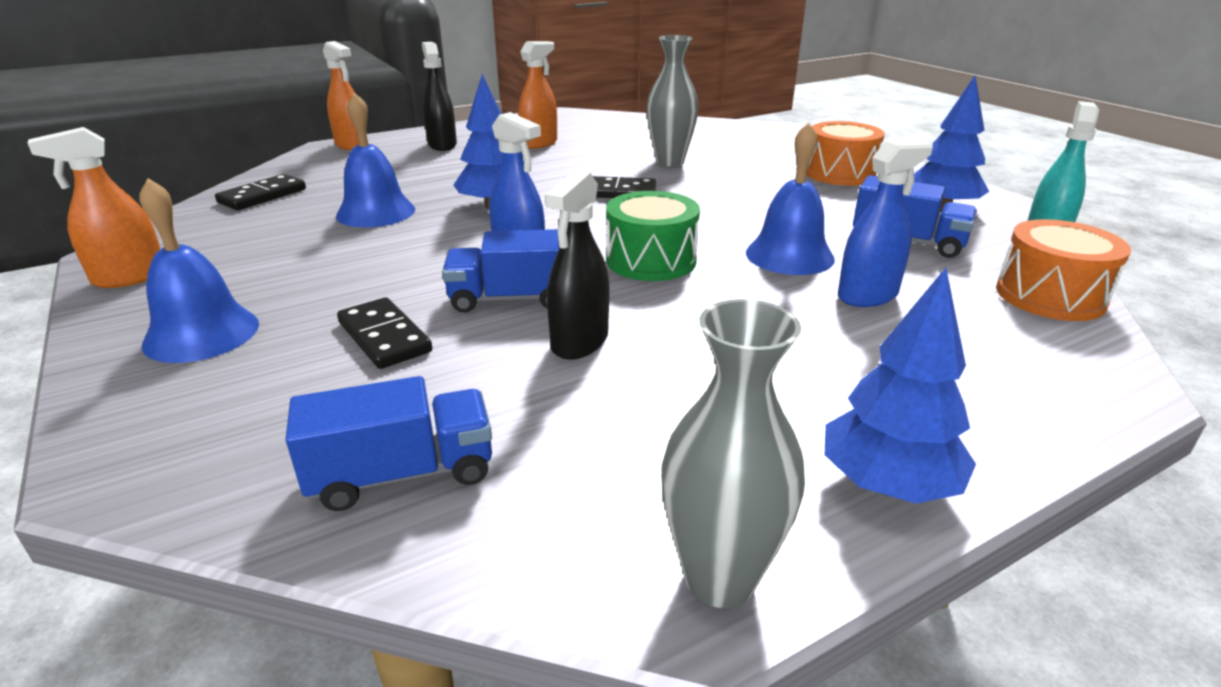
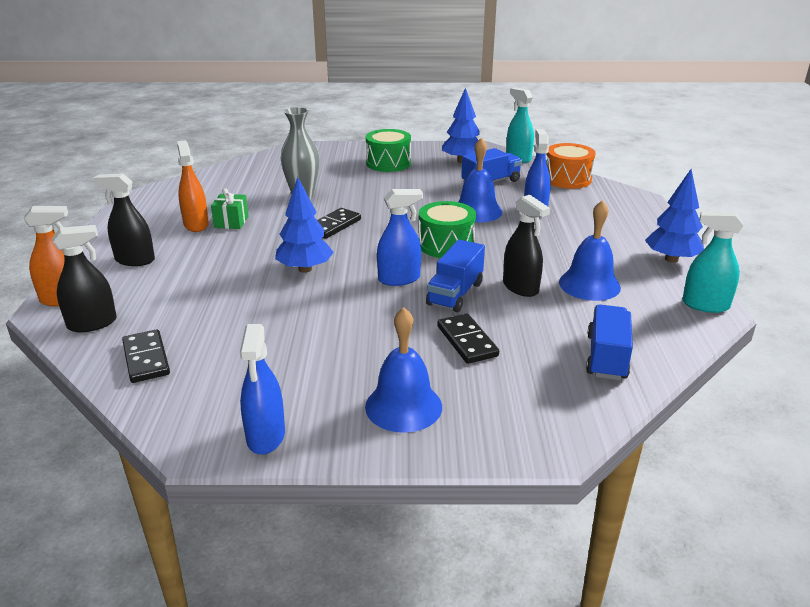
camera: 60 degrees left, 0 degrees up
(129, 277) = (266, 436): orange spray bottle -> blue spray bottle
(315, 164) = (92, 323): none -> black spray bottle
(376, 212) = (258, 313): blue bell -> blue bell (589, 284)
(384, 337) = (467, 341): black domino -> black domino turned 75 degrees clockwise
(563, 153) = (231, 222): none -> green gift
(719, 578) = (705, 305): grey vase -> turquoise spray bottle
(840, 173) = (388, 163): orange drum -> green drum

